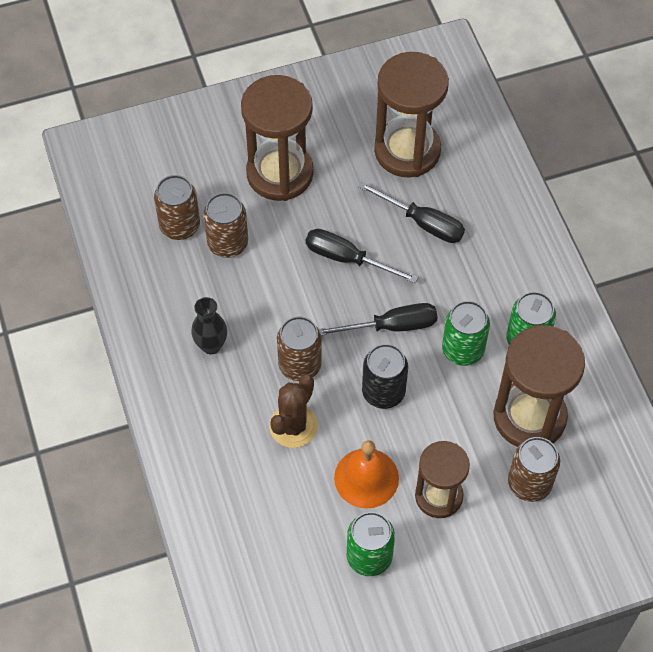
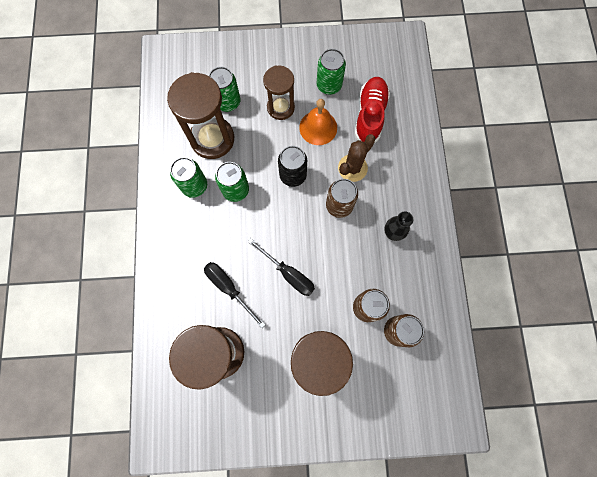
camera: 165 degrees left, 15 degrees up
(285, 520) = (370, 115): none -> red shoe
(391, 326) = (274, 217): black screwdriver -> none
(529, 483) = (228, 102): brown can -> green can

